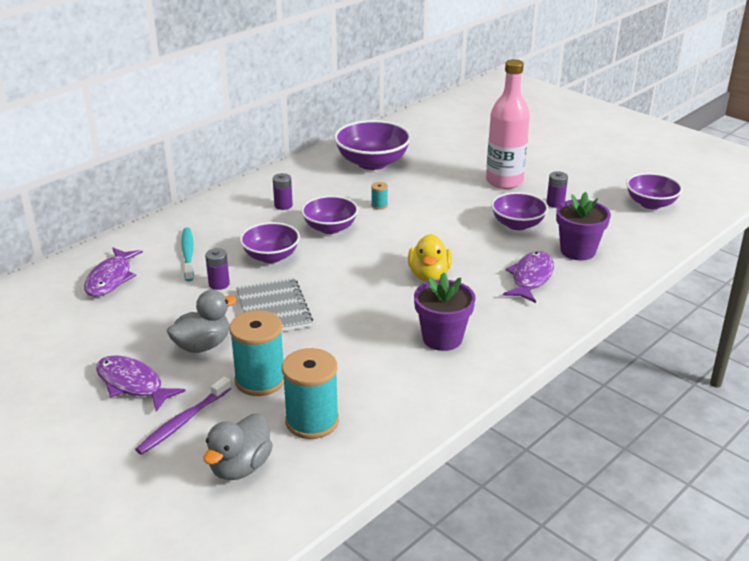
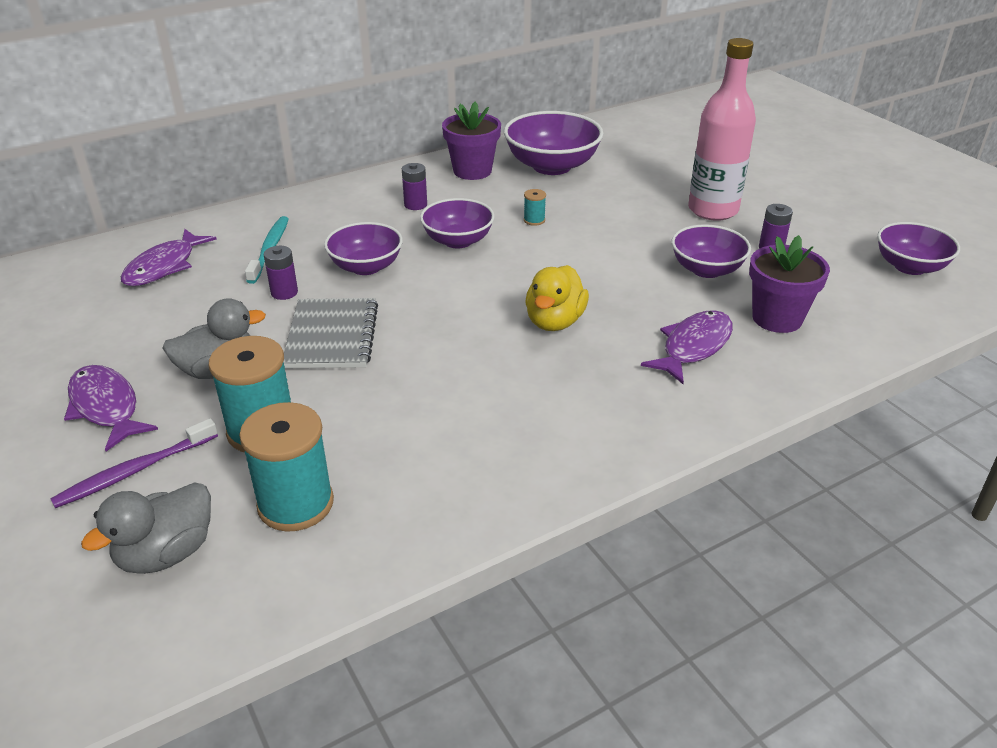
camera: 15 degrees right, 5 degrees up
(442, 338) = (531, 414): purple flower pot -> purple flower pot (472, 171)

